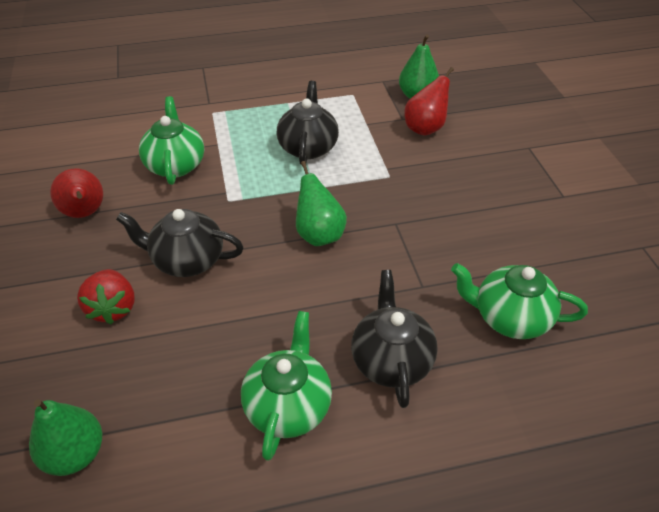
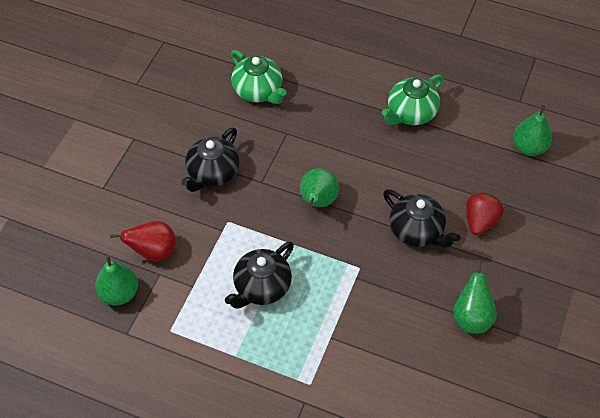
camera: 145 degrees left, 10 degrees up
(85, 213) = (471, 317): red pear -> green pear
(175, 165) = (379, 331): green teapot -> none
(391, 360) = (341, 105): black teapot -> black teapot (213, 173)

